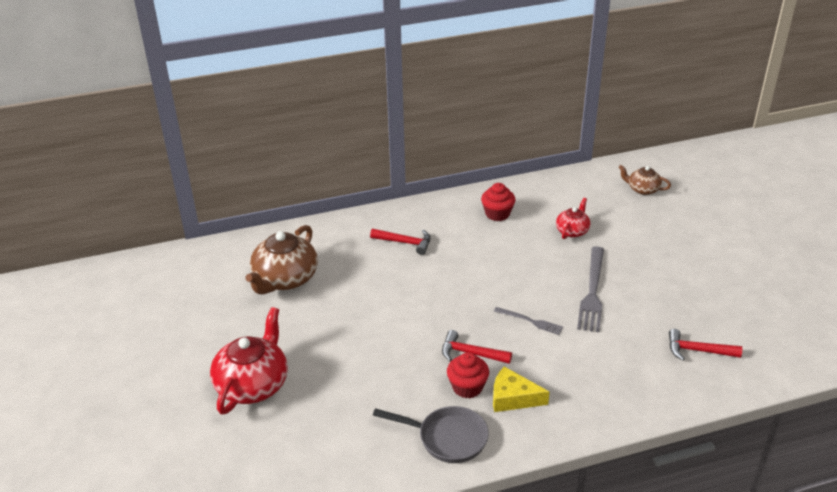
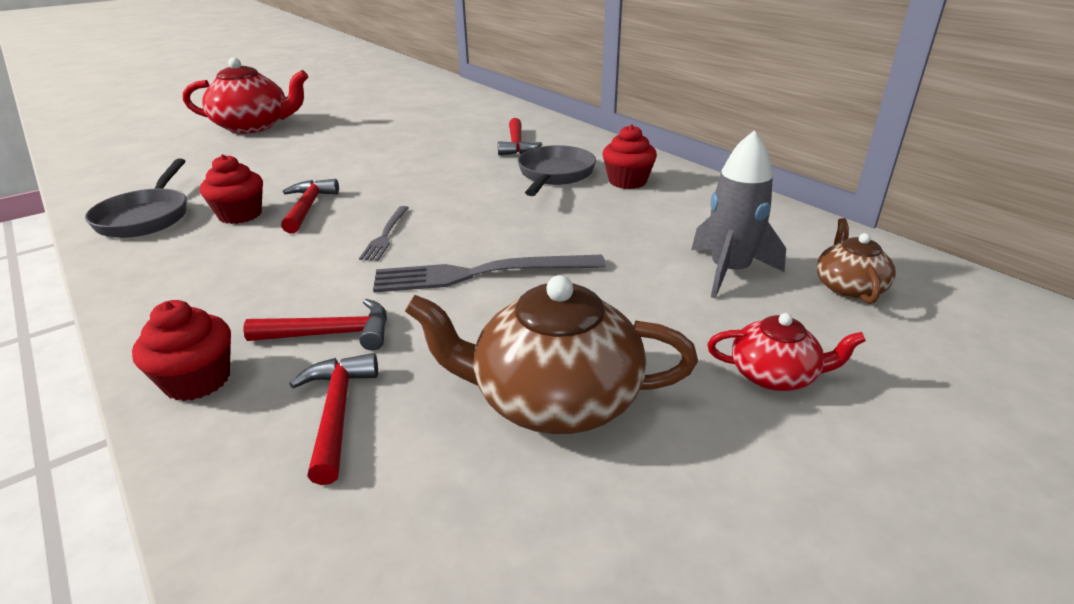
camera: 70 degrees right, 5 degrees down
(284, 279) = (418, 111): brown teapot -> brown teapot (553, 399)
(471, 238) = (554, 175): none -> grey pan
(513, 398) = (215, 245): yellow cheese -> none
(572, 231) = (638, 237): red teapot -> red teapot (774, 375)
(618, 215) = (729, 271): none -> grey rocket
(636, 349) = (331, 334): none -> red hammer
(664, 396) = (197, 380): none -> red cupcake

